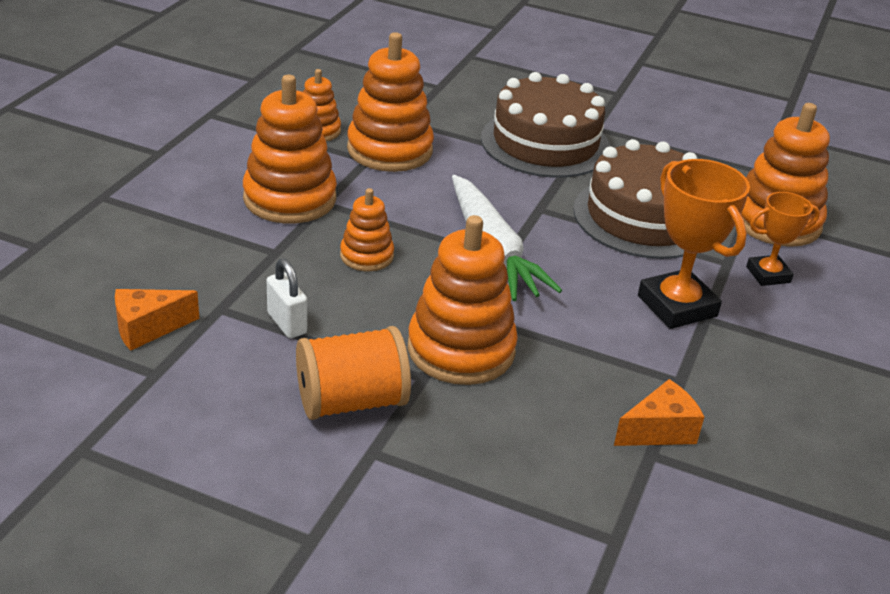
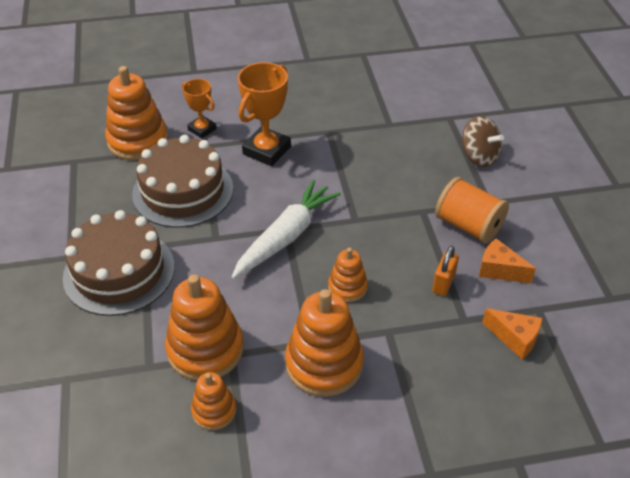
camera: 120 degrees left, 10 degrees up
(287, 323) = (443, 283): white padlock -> orange padlock
(461, 350) = (387, 208): orange stacking toy -> none
(482, 510) = (479, 156): none -> brown spinning top
(659, 431) = (372, 127): orange cheese -> orange cheese (499, 270)

